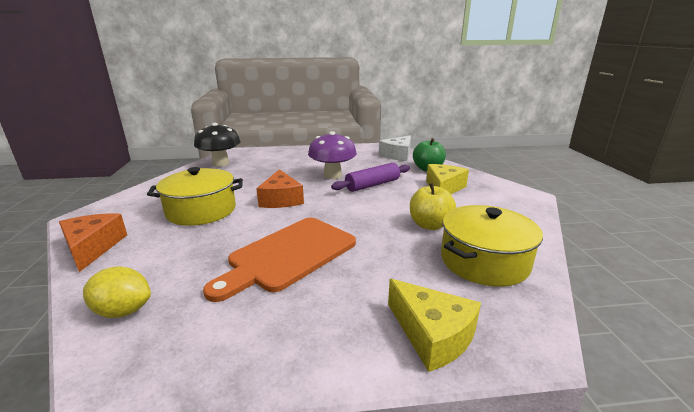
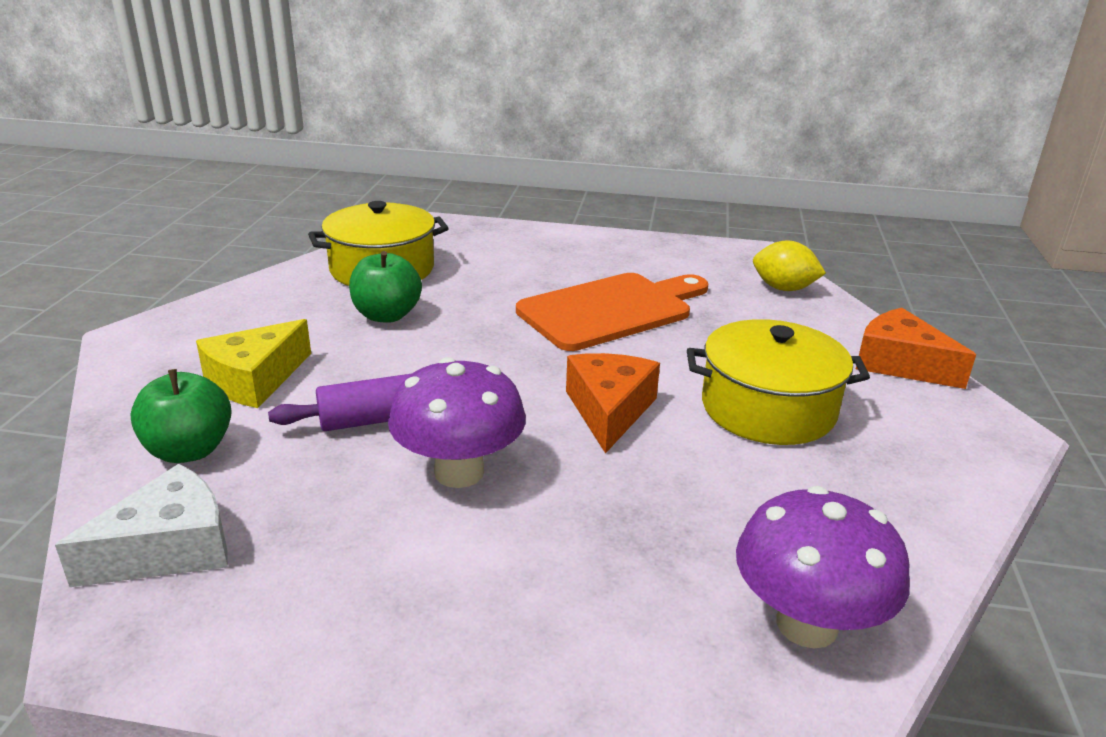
camera: 165 degrees left, 5 degrees up
(93, 247) = (900, 364): orange cheese -> orange cheese turned 135 degrees clockwise
(220, 163) = (806, 624): black mushroom -> purple mushroom
(429, 225) = (387, 315): yellow apple -> green apple
(432, 334) = (503, 237): yellow cheese -> none

